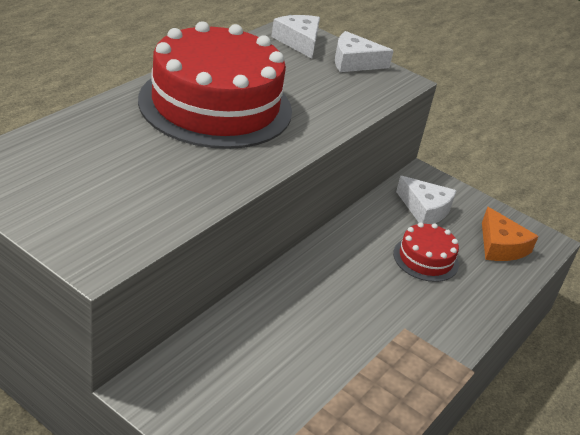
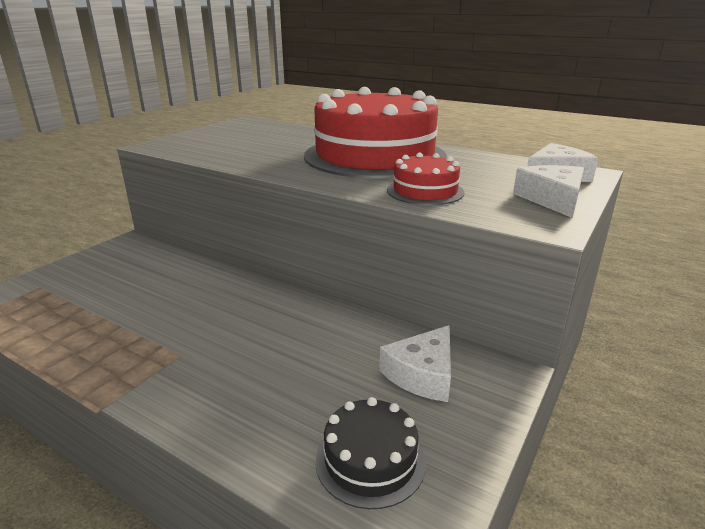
camera: 90 degrees right, 10 degrees down
(426, 259) = (310, 373): red cake -> red cake (425, 191)
(501, 246) = (370, 460): orange cheese -> black cake

